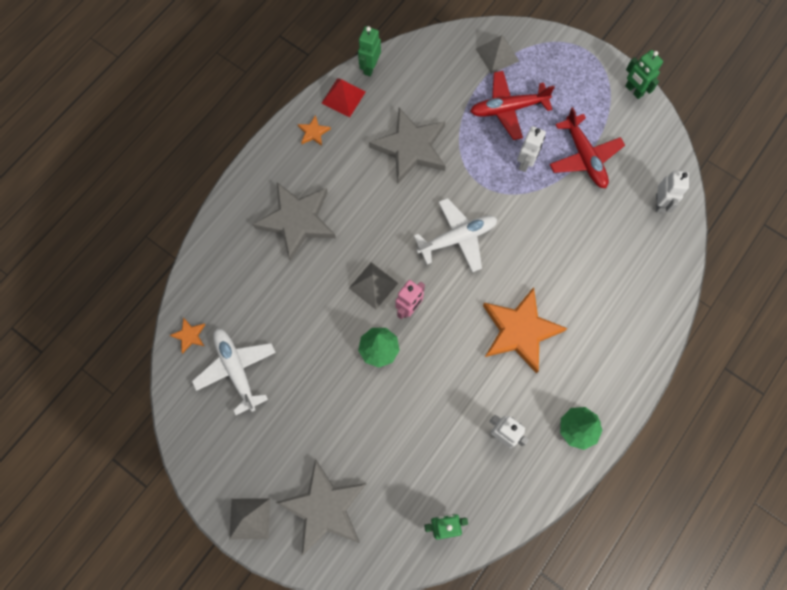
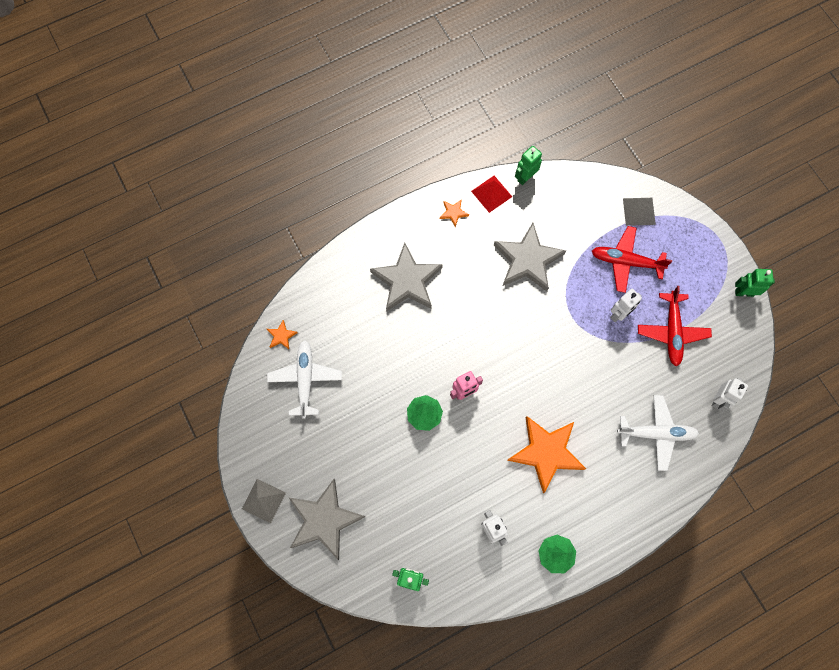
camera: 25 degrees right, 0 degrees up
(373, 285) = (444, 361): grey pyramid -> none
(457, 238) = (531, 352): white plane -> white plane (656, 433)
(633, 91) = (744, 292): green robot -> green robot turned 105 degrees clockwise

